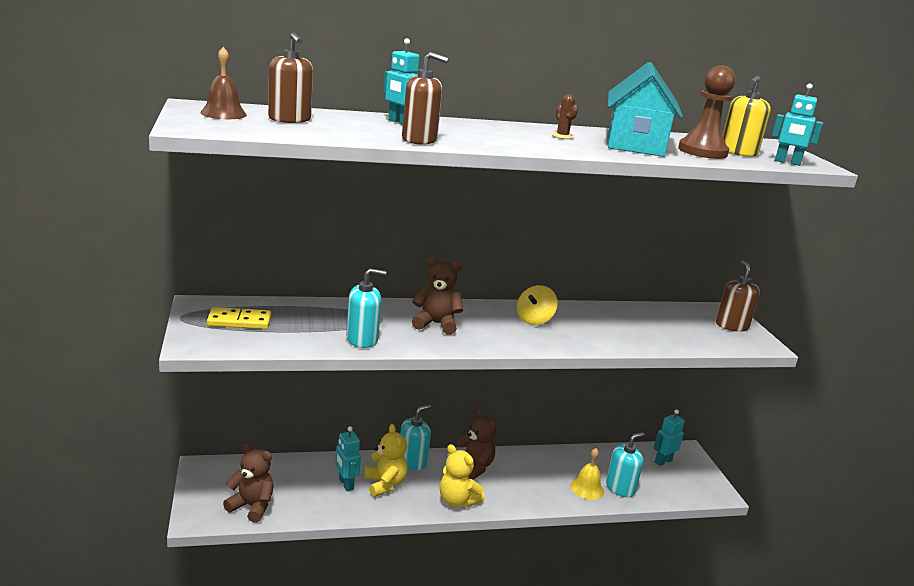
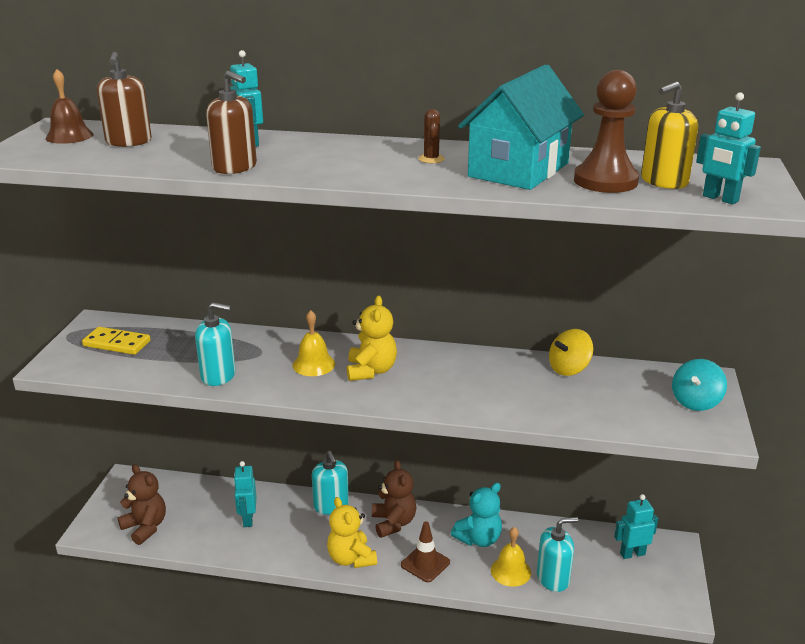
camera: 25 degrees right, 5 degrees up
(385, 484) = (286, 526): yellow teddy bear -> yellow teddy bear (371, 371)
(412, 462) = (331, 505): turquoise soap dispenser -> turquoise soap dispenser turned 90 degrees clockwise
(436, 324) = (313, 364): brown teddy bear -> yellow bell
(519, 494) = (425, 563): none -> brown traffic cone
(534, 320) = (433, 369): yellow spinning top -> yellow spinning top (569, 369)
(548, 468) = (479, 539): none -> turquoise teddy bear
(732, 326) = (695, 402): brown soap dispenser -> turquoise spinning top

